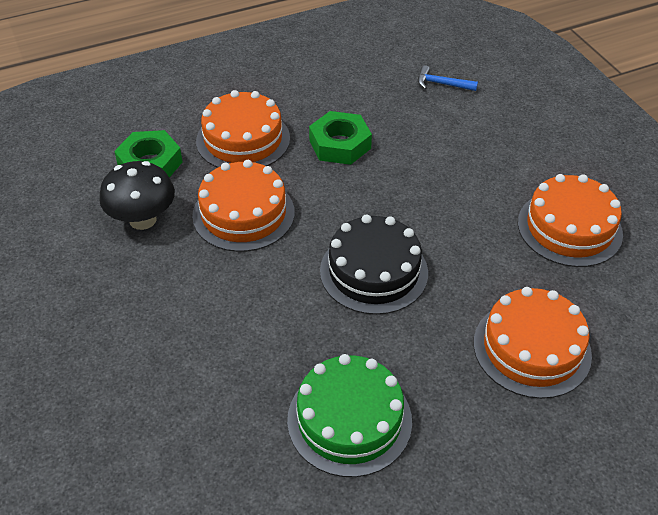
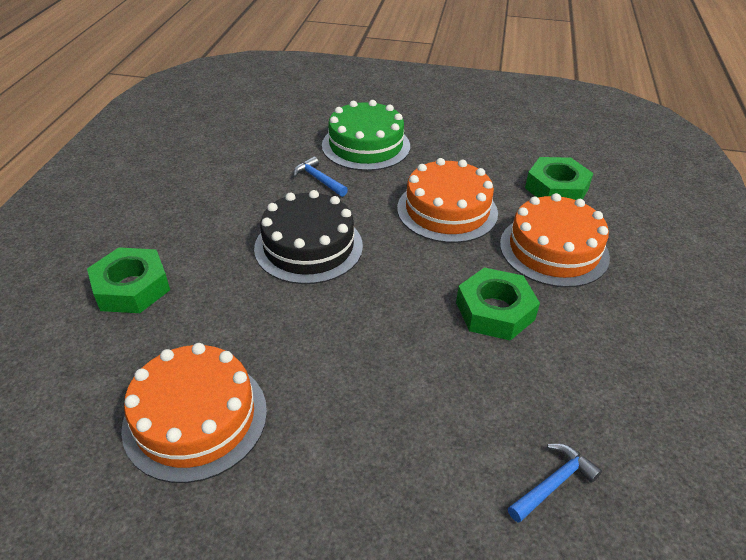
camera: 125 degrees right, 5 degrees down
(142, 220) = (486, 164): black mushroom -> none
(274, 324) = (319, 179): none -> blue hammer
(349, 420) = (209, 176): green cake -> green cake (366, 145)
(532, 348) = (131, 288): orange cake -> green nut

